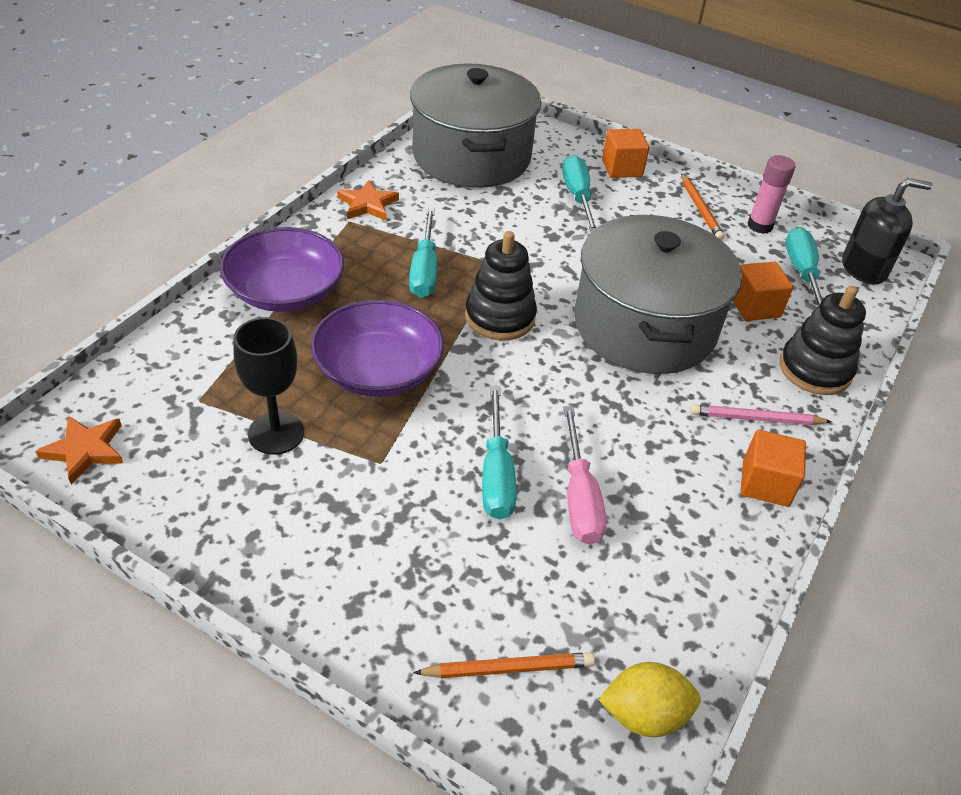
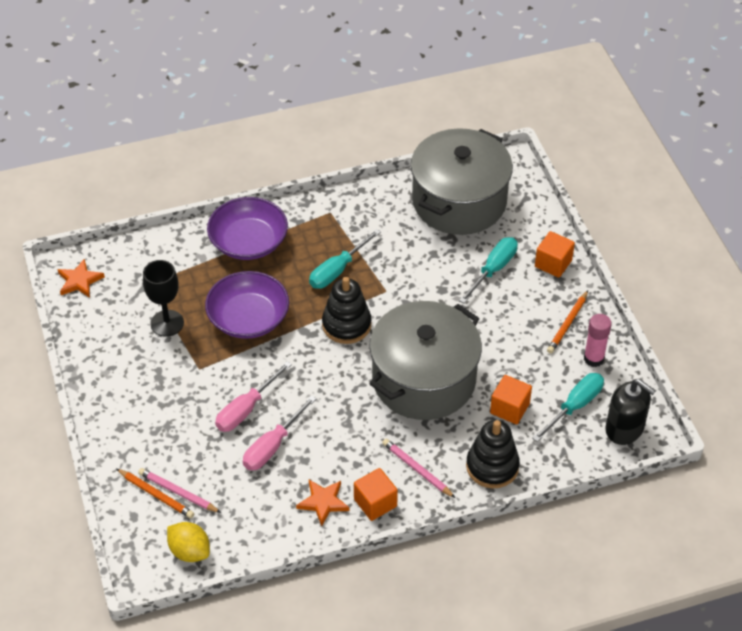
camera: 45 degrees right, 5 degrees up
(367, 204) = (353, 205): orange star -> orange star (323, 502)
(496, 474) = (246, 409): turquoise screwdriver -> pink screwdriver
(533, 641) = (178, 492): none -> pink pencil

